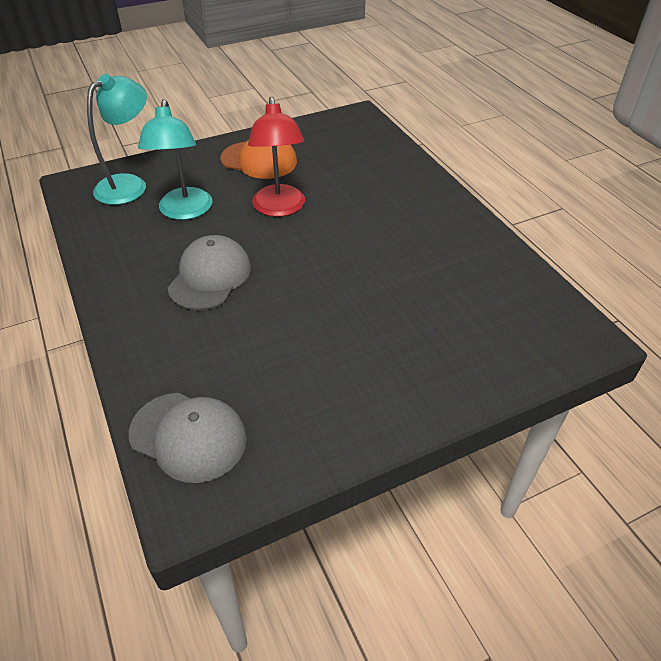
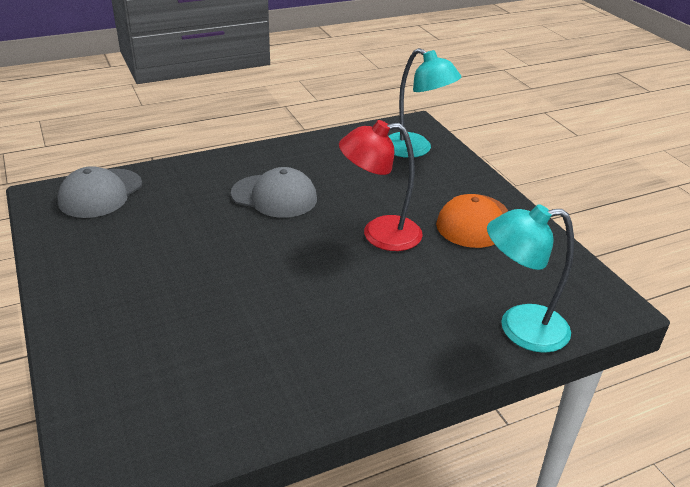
camera: 90 degrees right, 10 degrees down
(185, 211) = (373, 179): turquoise lamp -> turquoise lamp (519, 328)

